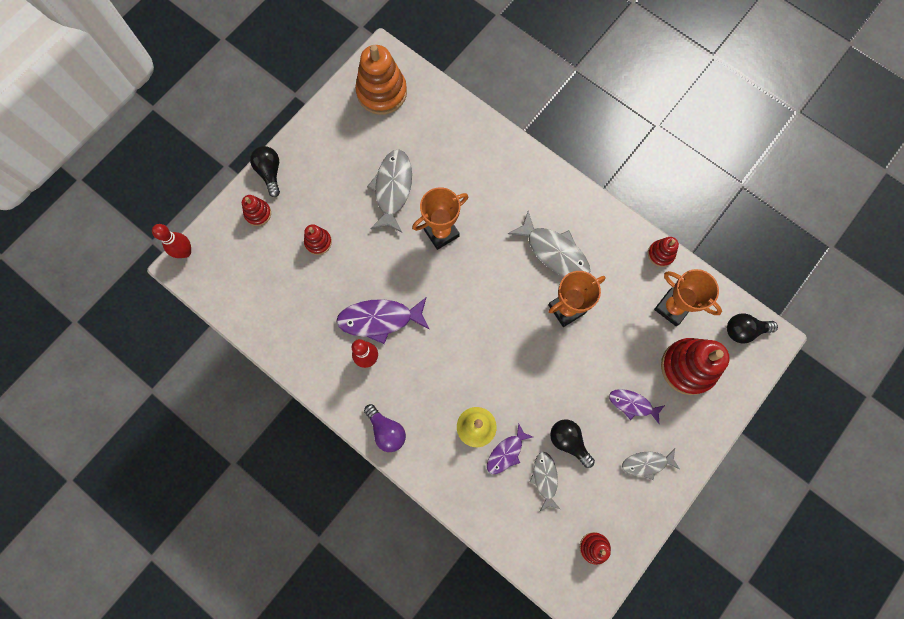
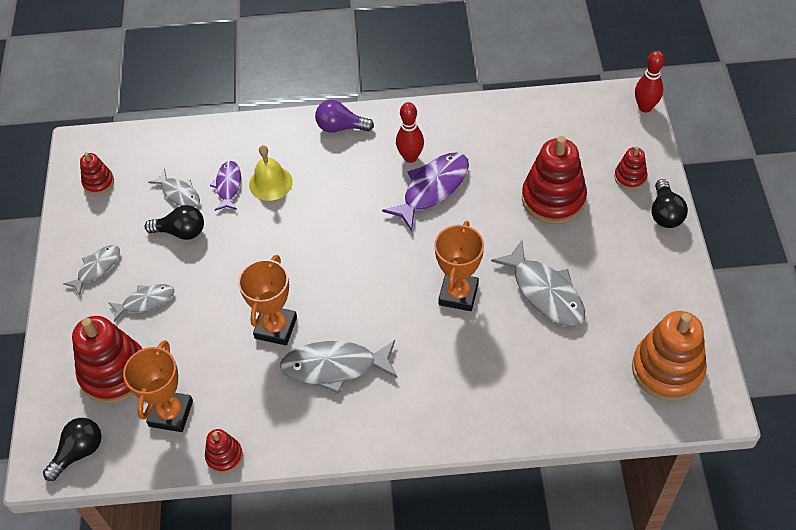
camera: 140 degrees right, 20 degrees down
(270, 173) = (665, 213): black light bulb -> black light bulb turned 60 degrees clockwise
(318, 242) = (553, 199): red stacking toy -> red stacking toy, size x1.98
(632, 404) = (145, 301): purple fish -> grey fish
(672, 308) = (171, 413): orange trophy -> orange trophy turned 75 degrees counterclockwise

